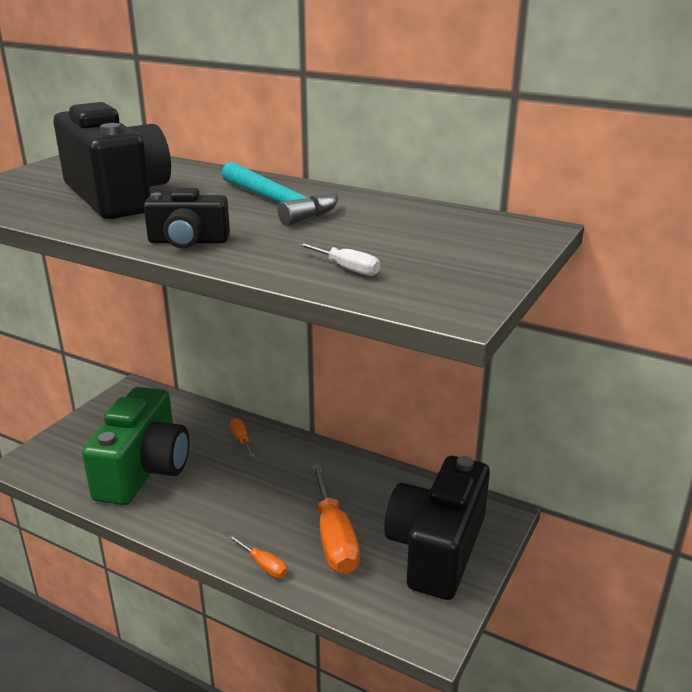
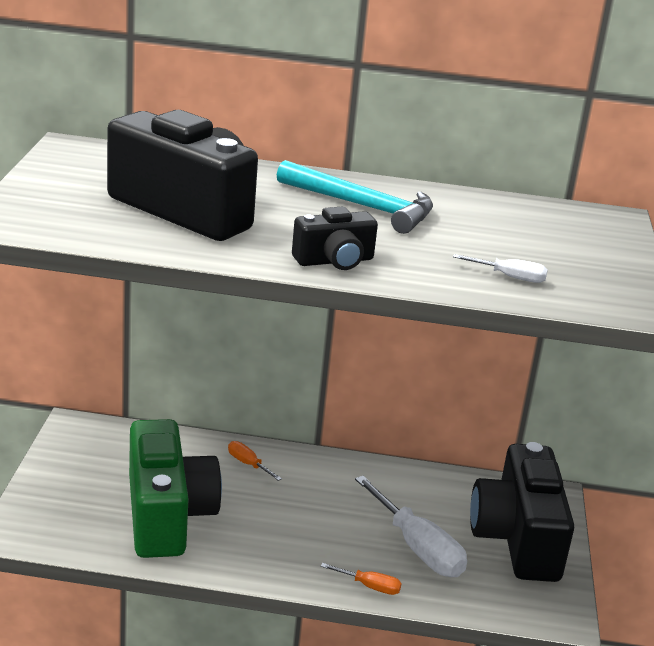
camera: 25 degrees left, 0 degrees up
(334, 538) = (417, 547): orange screwdriver -> white screwdriver

